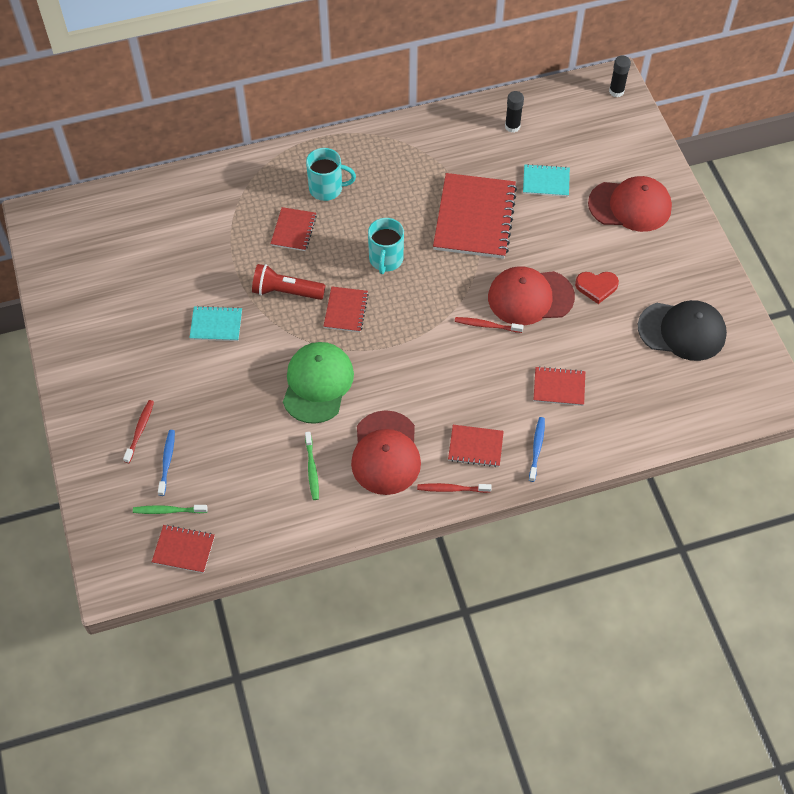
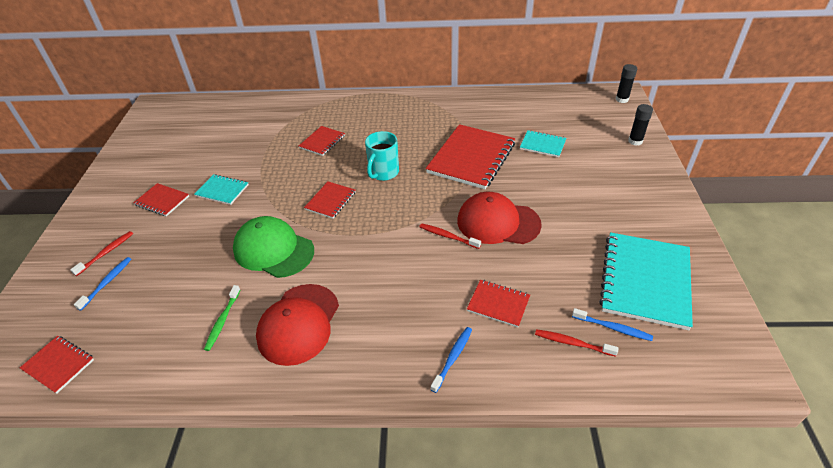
camera: 20 degrees right, 15 degrees down
(168, 510) = (75, 324): green toothbrush -> none
(286, 291) = (291, 179): red flashlight -> none
(317, 384) = (273, 250): green cap -> green cap turned 90 degrees counterclockwise
(327, 189) = (363, 122): turquoise mug -> none
(452, 489) = (345, 376): red toothbrush -> red toothbrush (572, 343)
(475, 446) = (389, 340): red notebook -> red notebook (162, 201)
(512, 126) = (527, 108): black glue stick -> black glue stick (635, 141)
(596, 287) = (565, 227): red heart -> none
(630, 206) = (614, 173): red cap -> none
(663, 385) = (613, 328): none -> blue toothbrush
(682, 331) = (645, 281): black cap -> turquoise notebook

